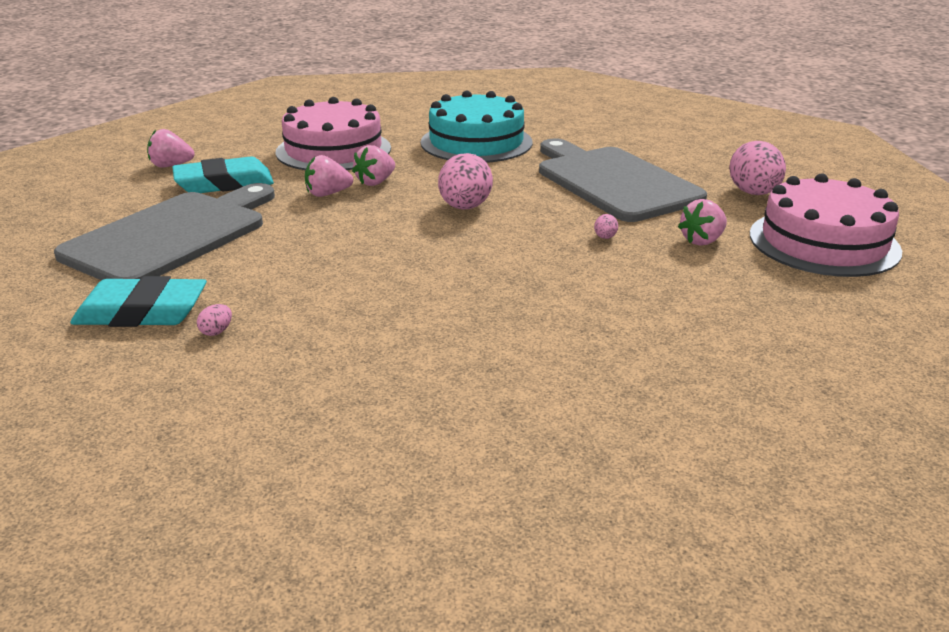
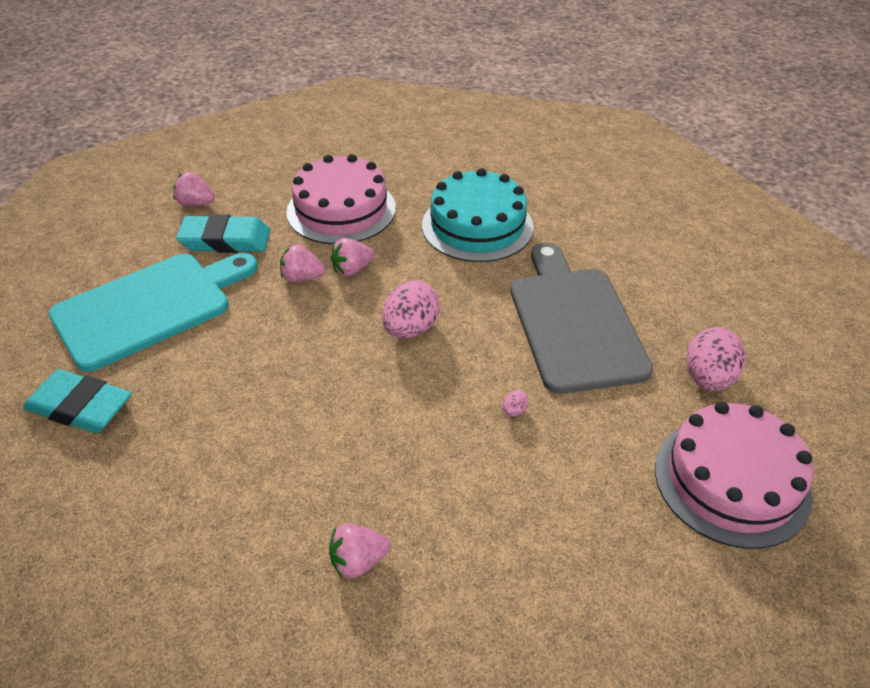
camera: 20 degrees right, 15 degrees up
(172, 235) = (149, 307): grey cutting board -> turquoise cutting board
(216, 331) = (121, 451): pink egg -> none
(702, 241) = (606, 442): pink strawberry -> pink strawberry (358, 561)

